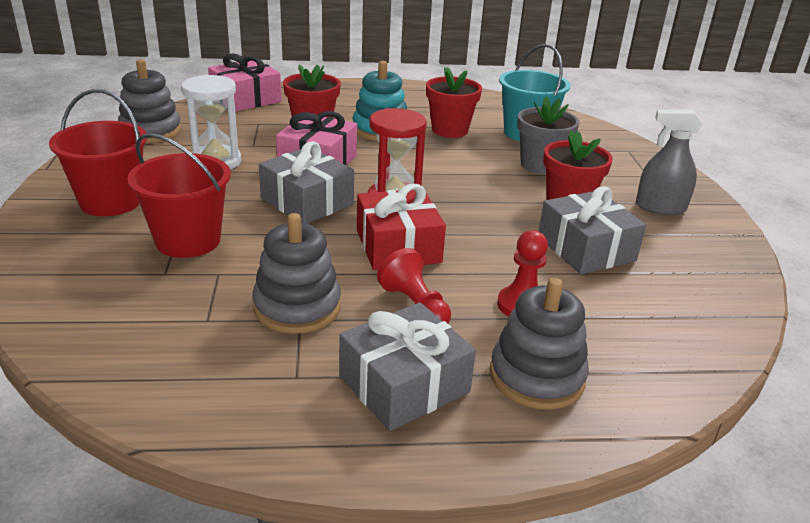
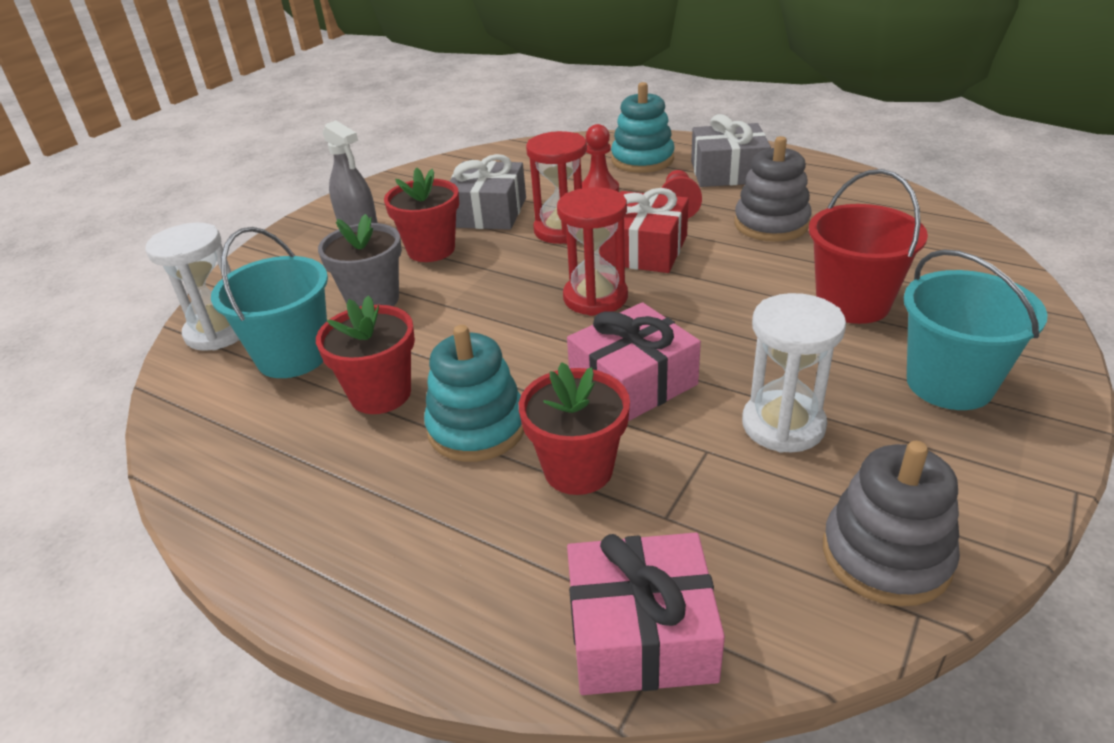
camera: 140 degrees left, 5 degrees up
(110, 202) = (949, 383): red bucket -> turquoise bucket
(307, 201) = (694, 320): grey gift -> none
(493, 247) = (562, 230): none -> red hourglass
(536, 376) = (642, 160): grey stacking toy -> turquoise stacking toy
(591, 133) = (218, 332): none -> white hourglass

